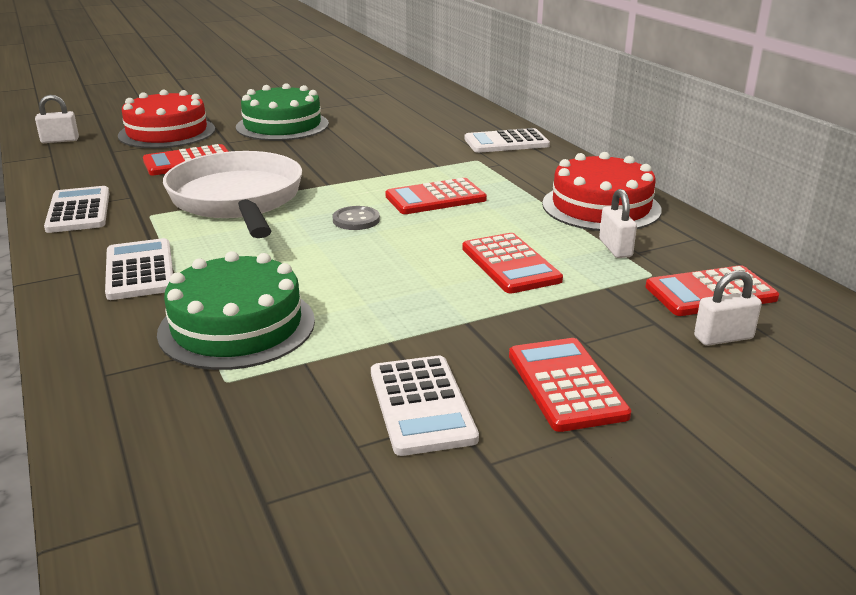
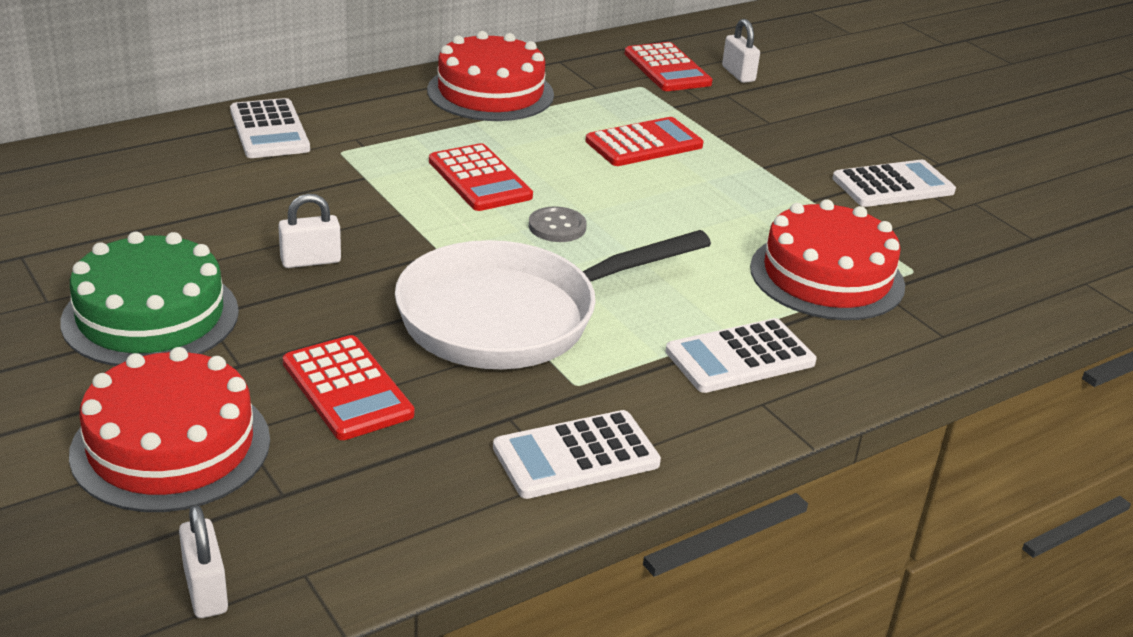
camera: 100 degrees left, 5 degrees up
(237, 326) = (827, 276): green cake -> red cake
(566, 385) = (834, 133): red calculator -> none
(615, 248) = (592, 95): white padlock -> white padlock (310, 261)

